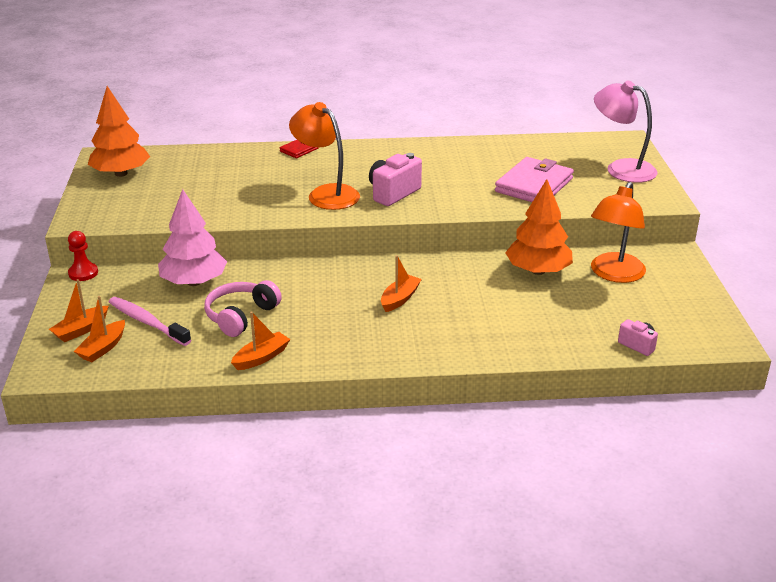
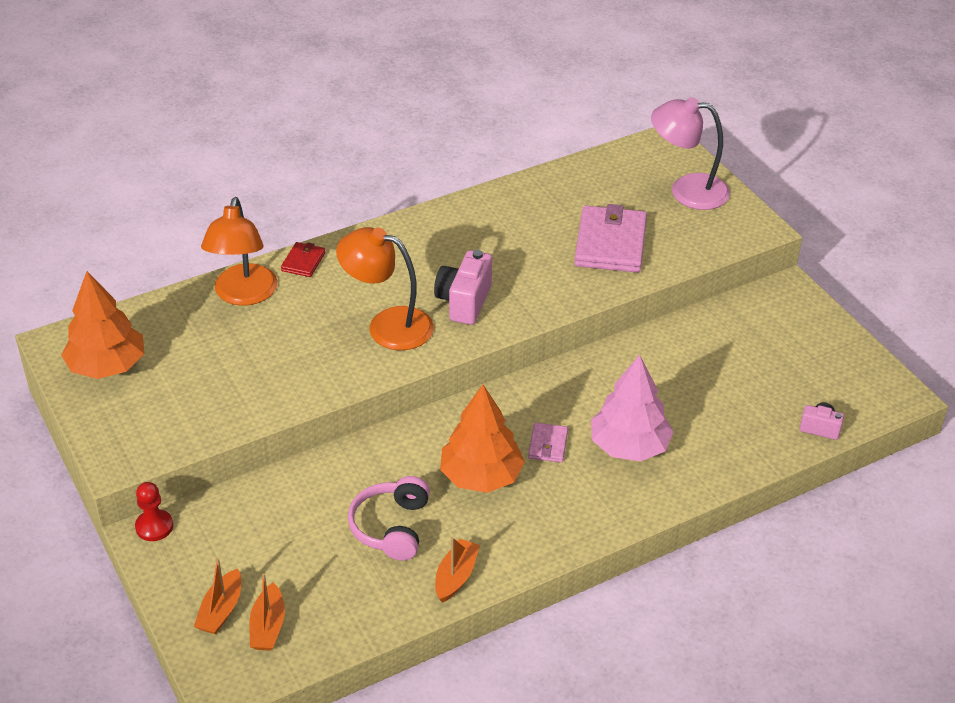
camera: 25 degrees left, 10 degrees up
(147, 322) = (290, 572): pink toothbrush -> none
(194, 282) = (300, 496): pink tree -> pink tree (629, 446)
(400, 299) = (548, 445): orange boat -> pink wallet
(538, 271) = (666, 358): orange tree -> orange tree (481, 476)
(614, 274) = (745, 338): orange lamp -> orange lamp (243, 295)

